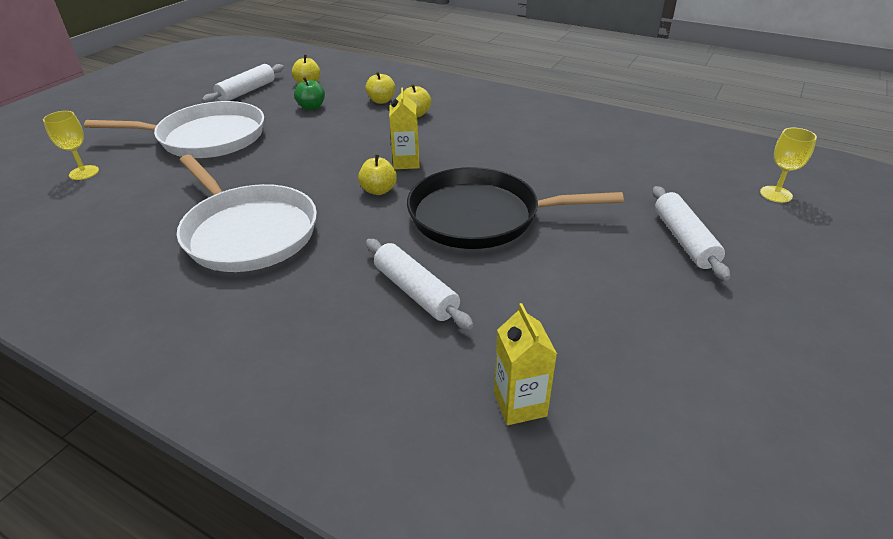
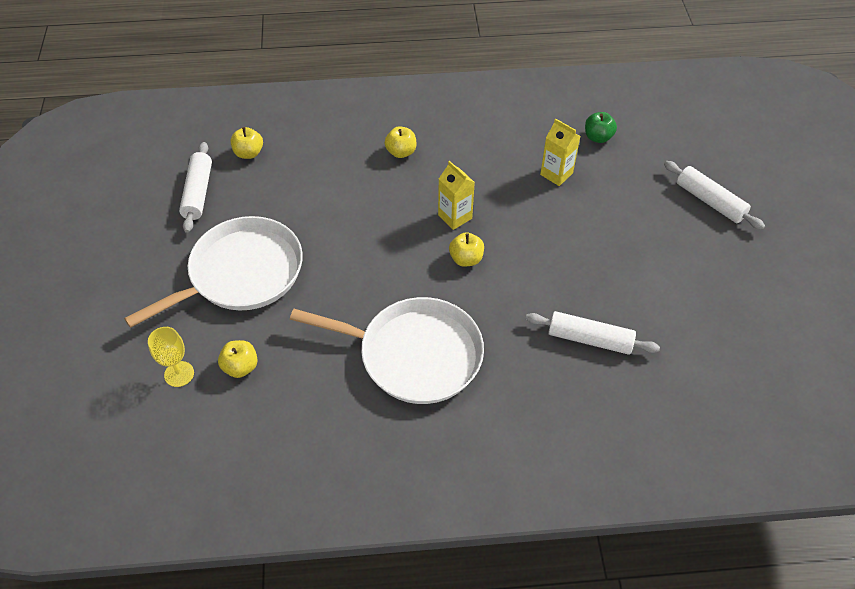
camera: 35 degrees left, 15 degrees up
(311, 107) = (293, 186): green apple -> green apple (598, 137)
(381, 101) = (350, 147): yellow apple -> yellow apple (241, 367)
(481, 216) = (566, 247): black pan -> none
(520, 404) = (722, 384): yellow carton -> yellow carton (556, 174)
(776, 194) = (732, 126): yellow goblet -> none

